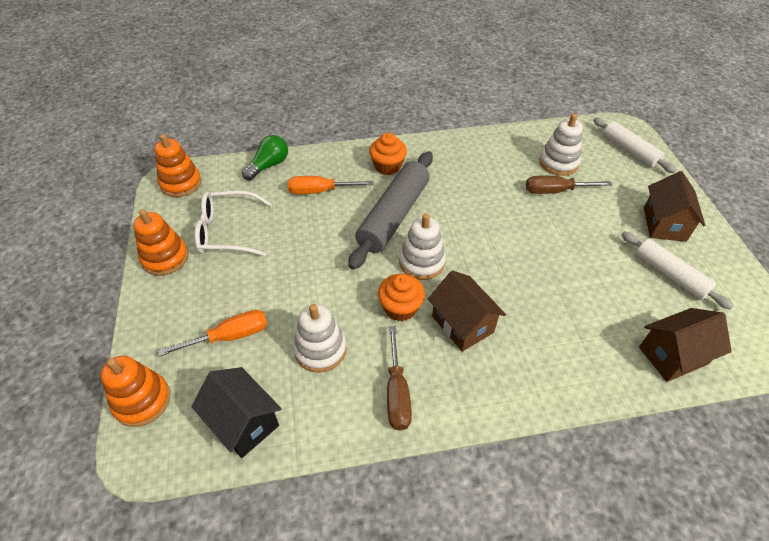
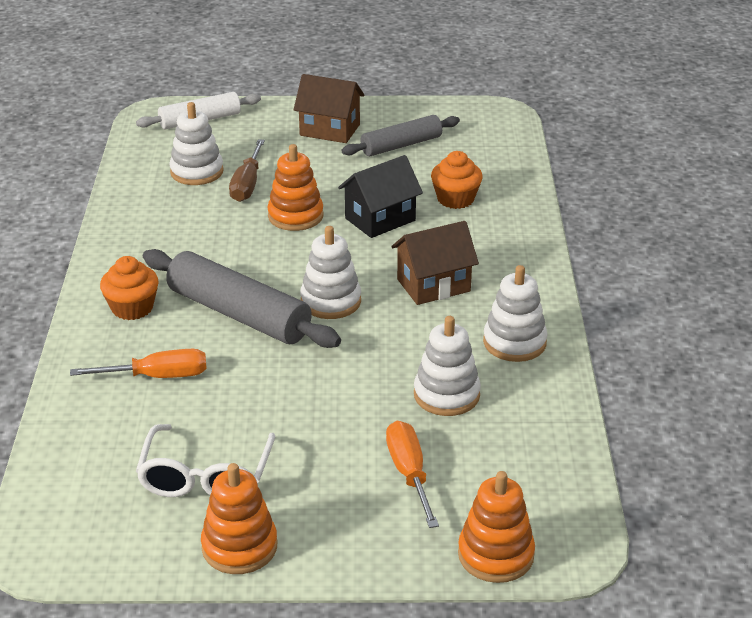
camera: 80 degrees left, 15 degrees down
(181, 183) = (60, 536): orange stacking toy -> orange stacking toy (295, 216)
(243, 422) = (538, 461): black house -> black house (380, 219)
(269, 165) = (66, 429): green light bulb -> none
(320, 191) = (157, 376): orange screwdriver -> orange screwdriver turned 105 degrees counterclockwise
(397, 392) = (514, 342): brown screwdriver -> white stacking toy
(400, 308) = (398, 326): orange cupcake -> orange cupcake (455, 199)
(670, 275) = (401, 145): white rolling pin -> grey rolling pin
(672, 355) = (499, 169): brown house -> none

